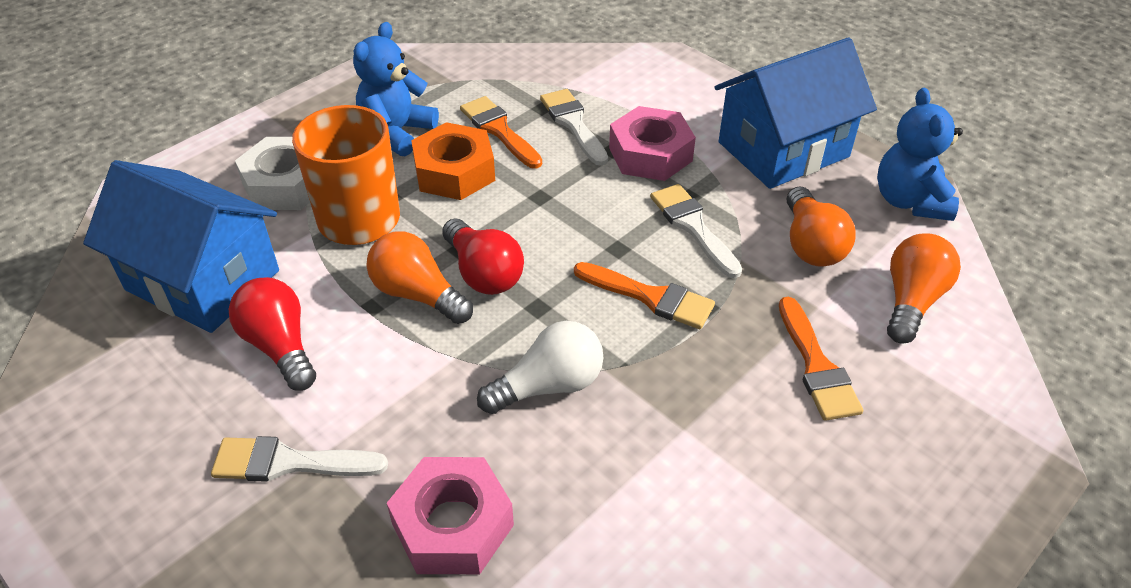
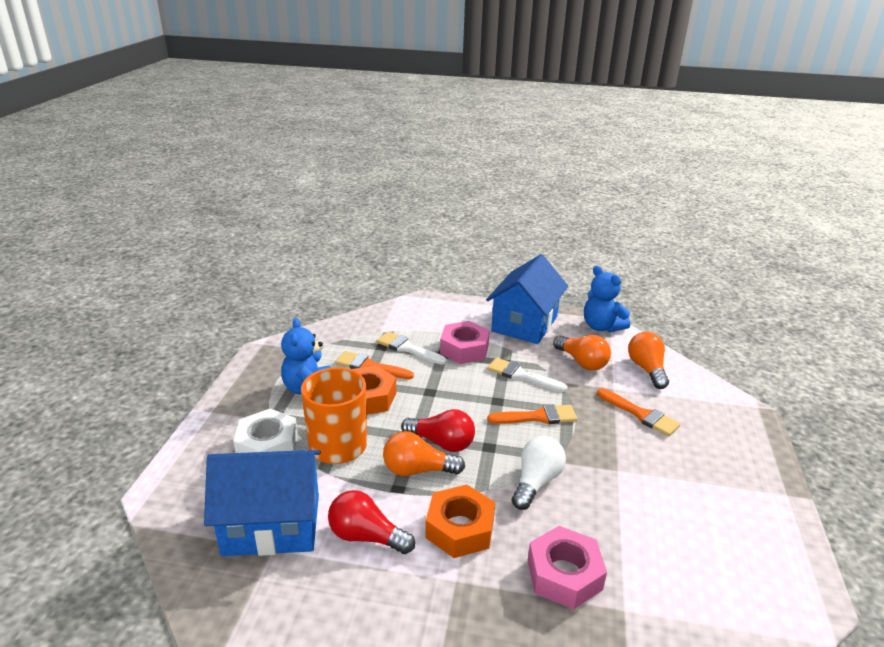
camera: 35 degrees left, 15 degrees down
(289, 462) = (443, 595): white brush -> none
(390, 394) = (460, 528): none -> orange nut

